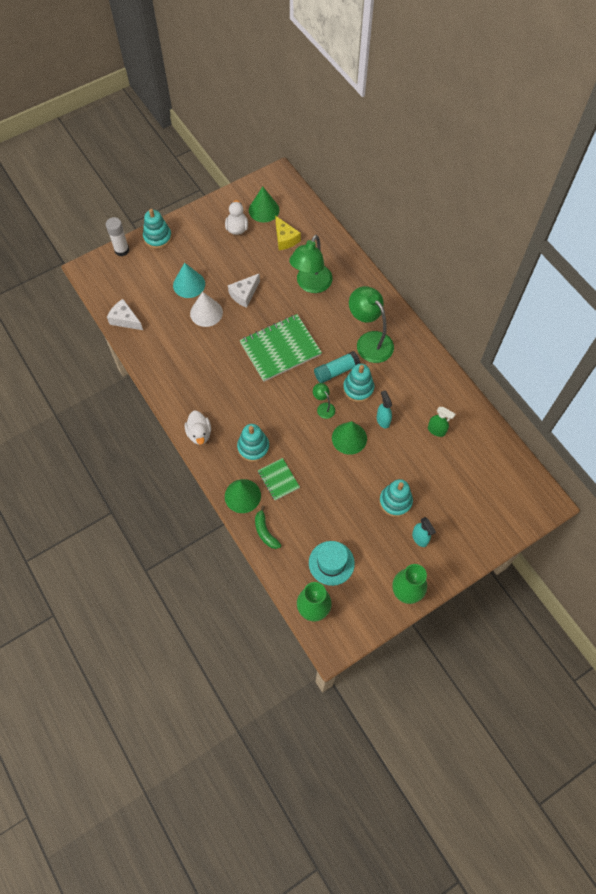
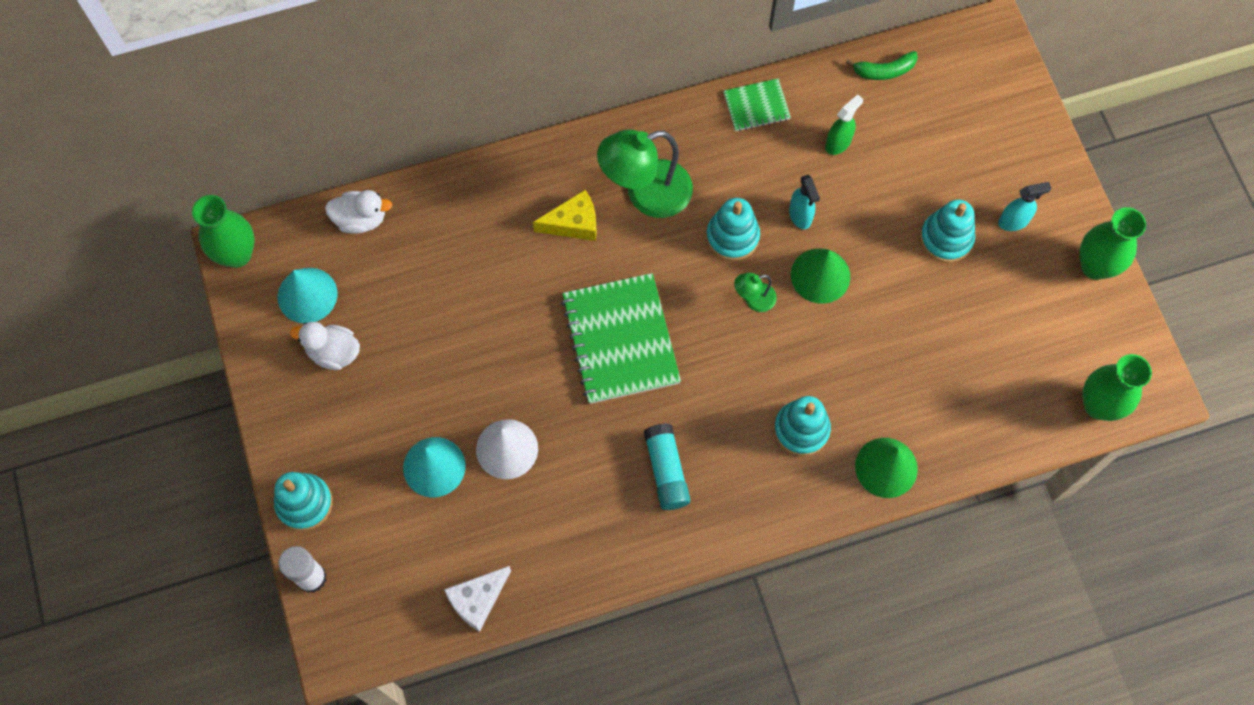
camera: 75 degrees left, 5 degrees up
(199, 433) = (753, 513): white duck -> white duck (361, 219)
(244, 294) = (487, 373): white cheese -> none
(264, 210) = (307, 295): green cone -> turquoise cone
(265, 531) = (957, 446): green banana -> green banana (884, 71)
(276, 177) = (237, 254): none -> green vase
(278, 479) = (870, 403): green notebook -> green notebook (756, 106)
(285, 239) = (387, 274): yellow cheese -> yellow cheese (573, 223)
(311, 285) = (502, 256): green lamp -> none
(331, 563) = (1029, 359): turquoise hat -> none
(336, 371) = (690, 261): turquoise glue stick -> turquoise glue stick (666, 470)
(383, 420) = (800, 216): turquoise spray bottle -> turquoise spray bottle turned 105 degrees counterclockwise

